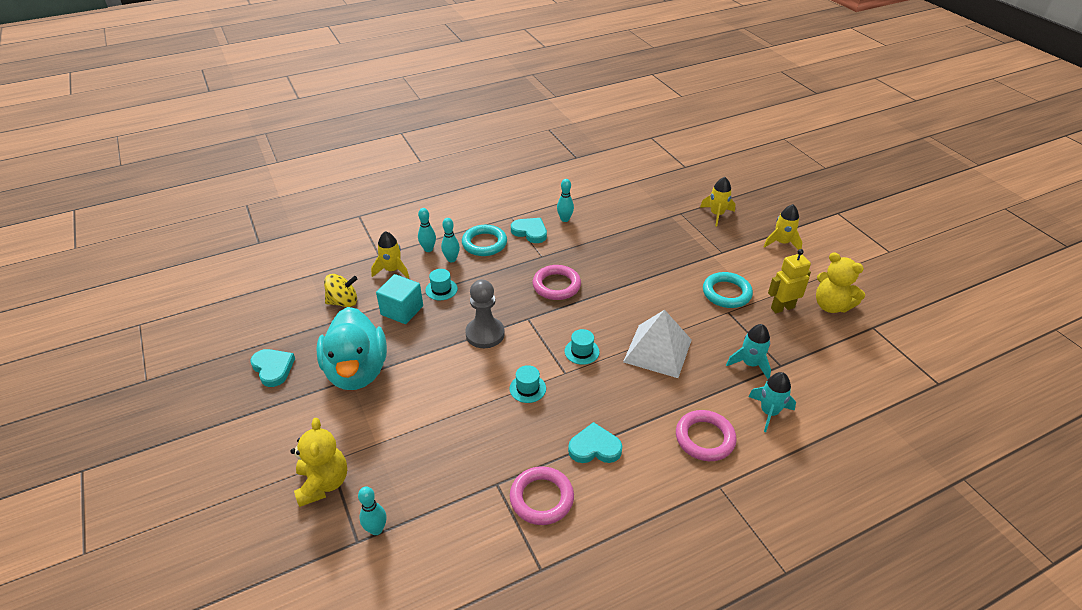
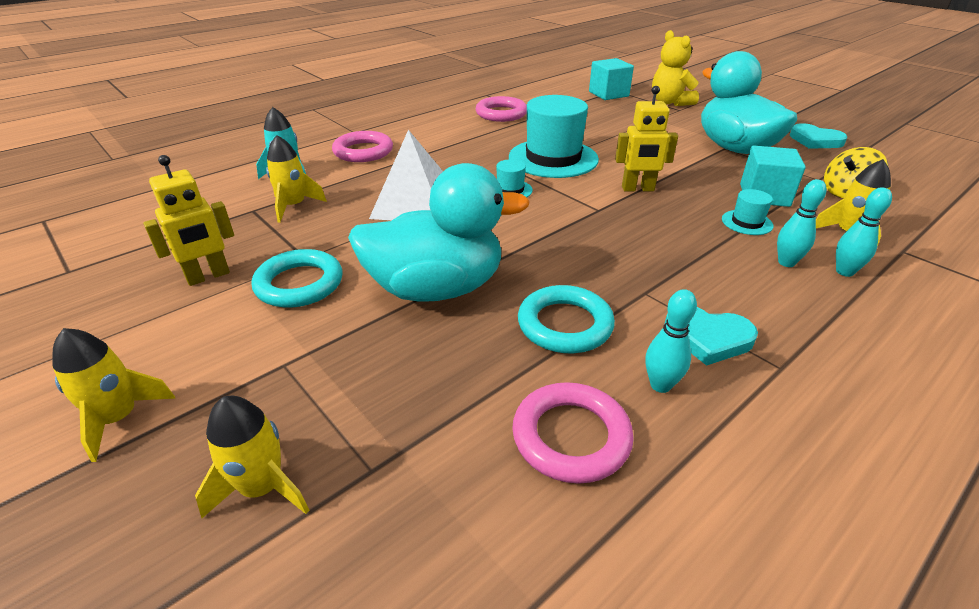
camera: 165 degrees right, 5 degrees down
(376, 529) = (608, 94): turquoise bowling pin -> turquoise cube
(484, 243) = (767, 298): turquoise ring -> turquoise ring (565, 325)
(485, 334) = (638, 189): grey pawn -> yellow robot
(527, 388) = (553, 158): turquoise hat -> turquoise hat, size x2.24
(556, 285) = (587, 252): pink ring -> pink ring (571, 437)
(594, 447) = (468, 136): turquoise heart -> none
(650, 277) = (436, 288): none -> turquoise duck
(750, 364) = (294, 206): turquoise rocket -> yellow rocket
(831, 306) = (113, 292): yellow teddy bear -> none

